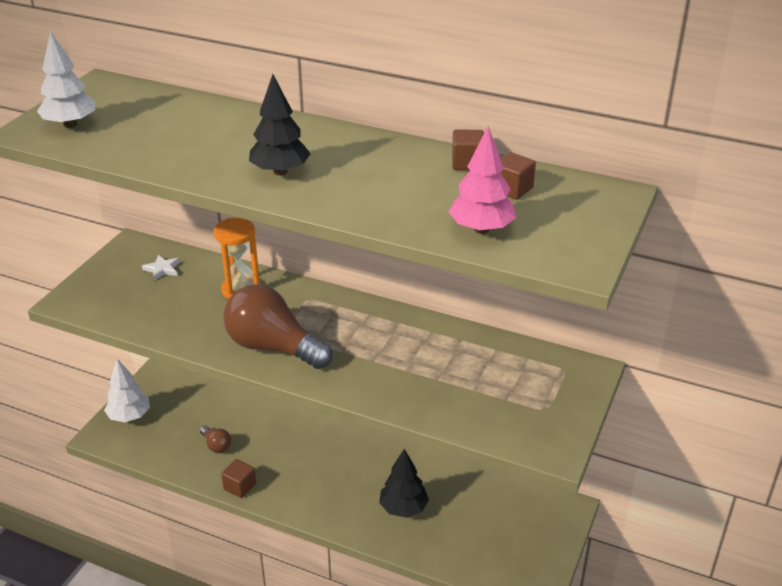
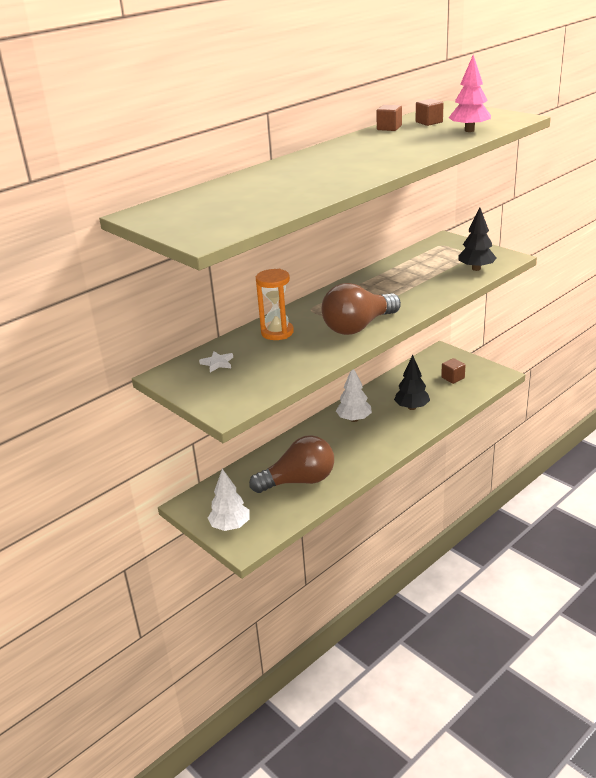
camera: 65 degrees left, 5 degrees down
(70, 124) = (209, 224): white tree -> white tree (354, 419)
(216, 445) = (299, 481): brown light bulb -> brown light bulb, size x2.27
(240, 486) = (352, 475): brown cube -> brown cube (453, 378)
(280, 171) = (358, 167): black tree -> black tree (476, 269)

